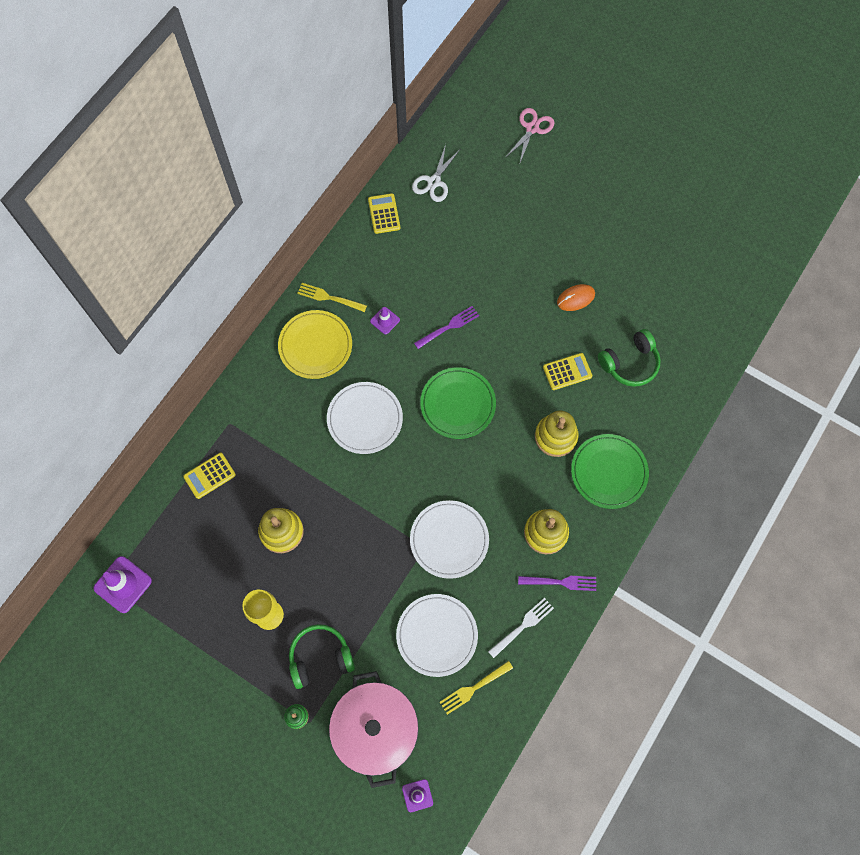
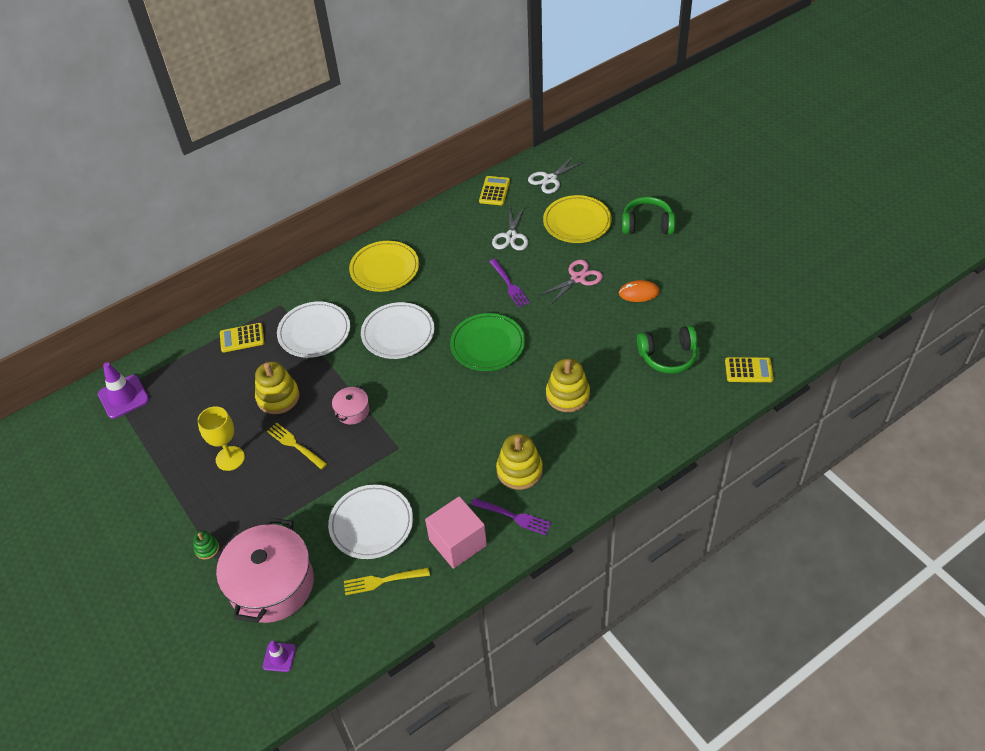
camera: 25 degrees right, 20 degrees down
(320, 658) = (255, 507): green headphones -> green headphones (647, 225)
(329, 297) = (415, 238): yellow fork -> yellow fork (295, 445)
(362, 522) = (352, 411): none -> pink pot
(385, 320) = (455, 266): purple traffic cone -> none
(425, 267) = (511, 236): none -> white scissors
(448, 327) = (509, 285): purple fork -> purple fork turned 75 degrees clockwise
(449, 540) = (424, 449): white plate -> white plate (314, 332)
(483, 229) = (577, 222): none -> yellow plate
(523, 626) = (457, 543): white fork -> pink cube
(532, 128) = (657, 161): pink scissors -> pink scissors (578, 278)
(567, 372) = (603, 347): yellow calculator -> yellow calculator (748, 370)
(609, 472) = (606, 438): green plate -> none

